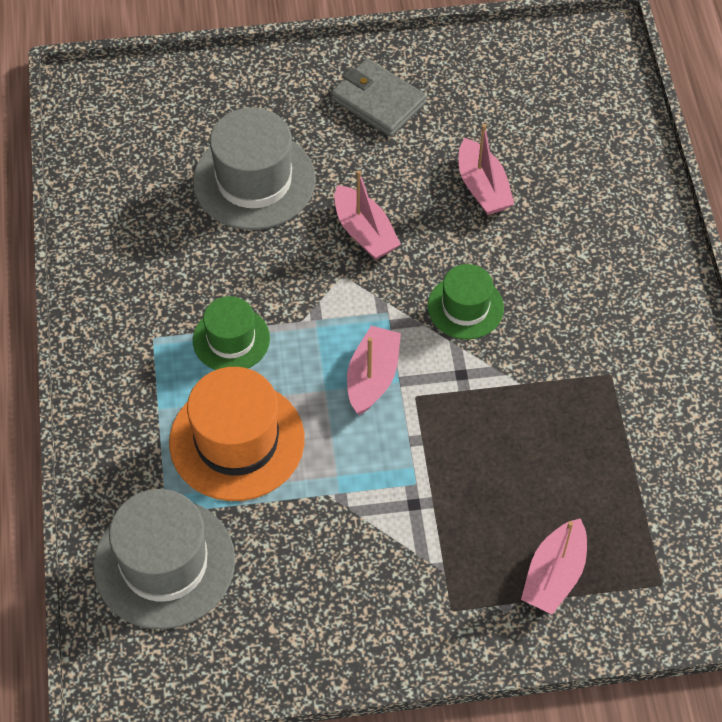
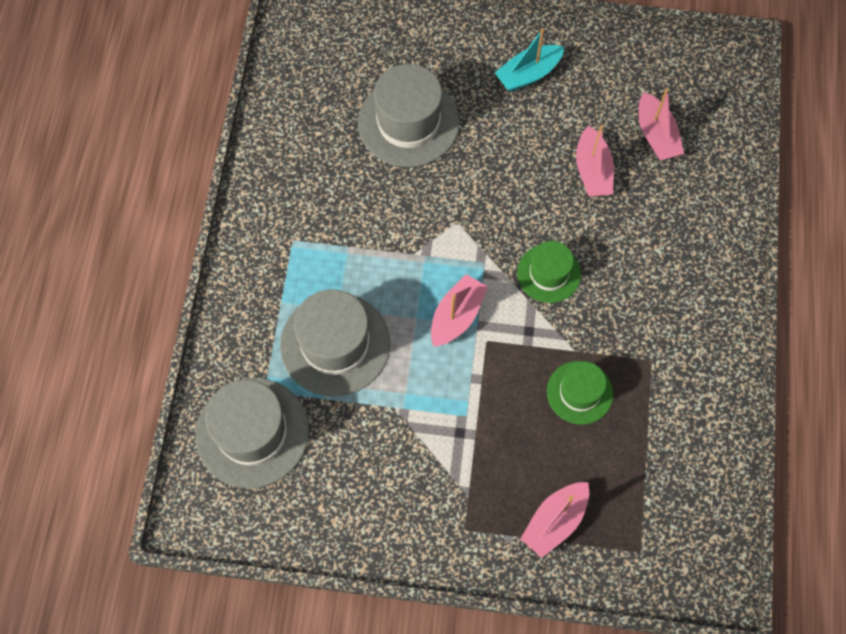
camera: 15 degrees right, 10 degrees up
(231, 339) = (353, 256): green hat -> green hat (579, 392)
(237, 441) = (335, 344): orange hat -> grey hat
(364, 232) = (485, 188): pink boat -> pink boat (656, 135)
(378, 101) = (528, 74): grey wallet -> turquoise boat

